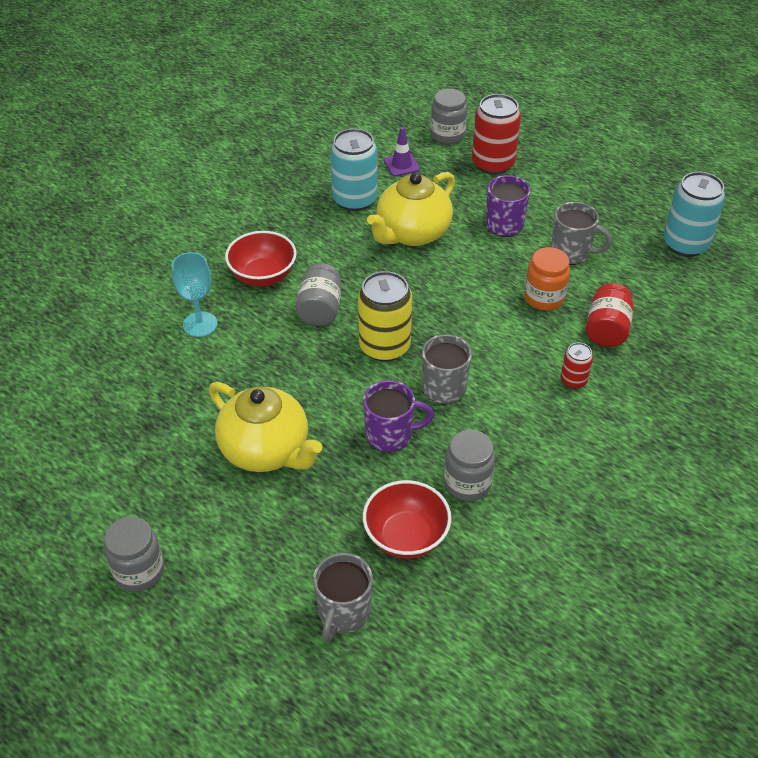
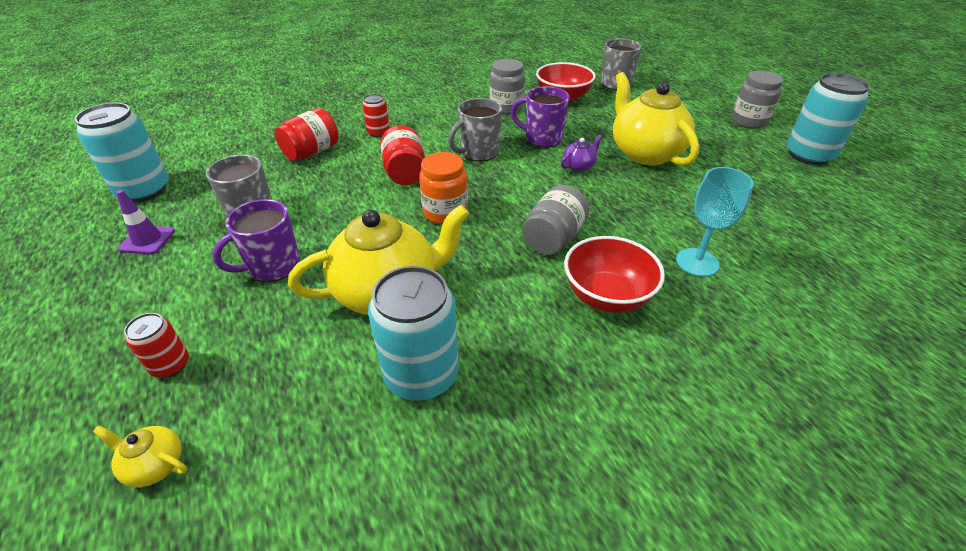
camera: 155 degrees left, 5 degrees down
(73, 515) = (808, 155): none -> turquoise can
(331, 403) = (579, 166): none -> purple teapot
(384, 346) = (508, 190): yellow can -> none
(401, 165) = (296, 421): purple traffic cone -> purple traffic cone (147, 240)
(447, 135) = (155, 465): grey jar -> yellow teapot
(493, 164) = (170, 365): red can -> red can, size x0.51
(493, 335) = (405, 173): none -> red jar
(544, 298) = (329, 186): orange jar -> orange jar (445, 212)

